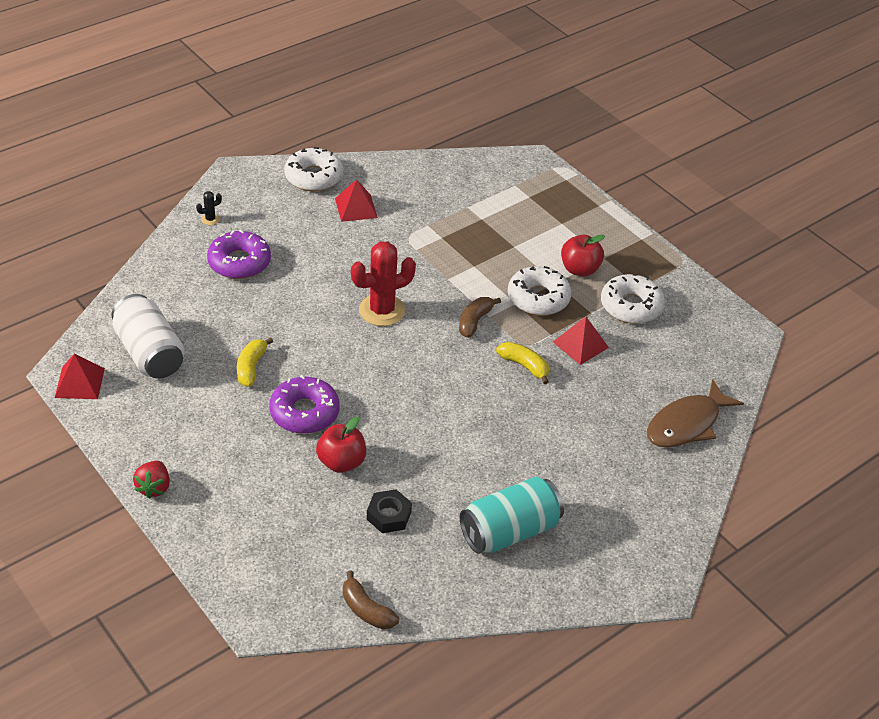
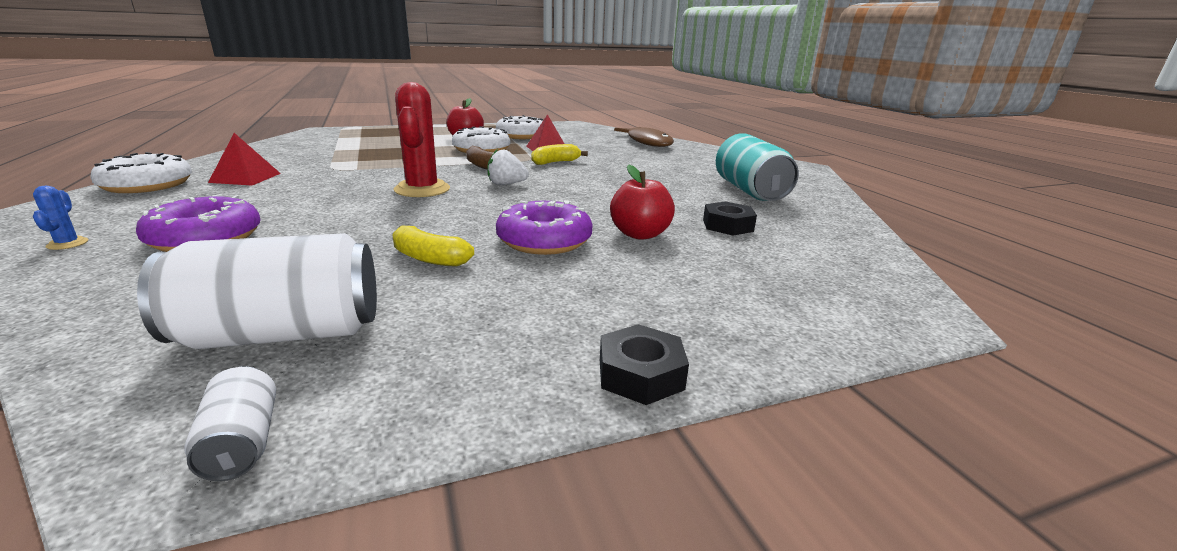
camera: 70 degrees left, 20 degrees down
(79, 382) = (242, 443): red pyramid -> white can
(154, 487) = (640, 374): red strawberry -> black nut
(210, 219) = (67, 244): black cactus -> blue cactus
(366, 610) = (872, 253): brown banana -> none
(426, 353) = (506, 184): none -> white strawberry

